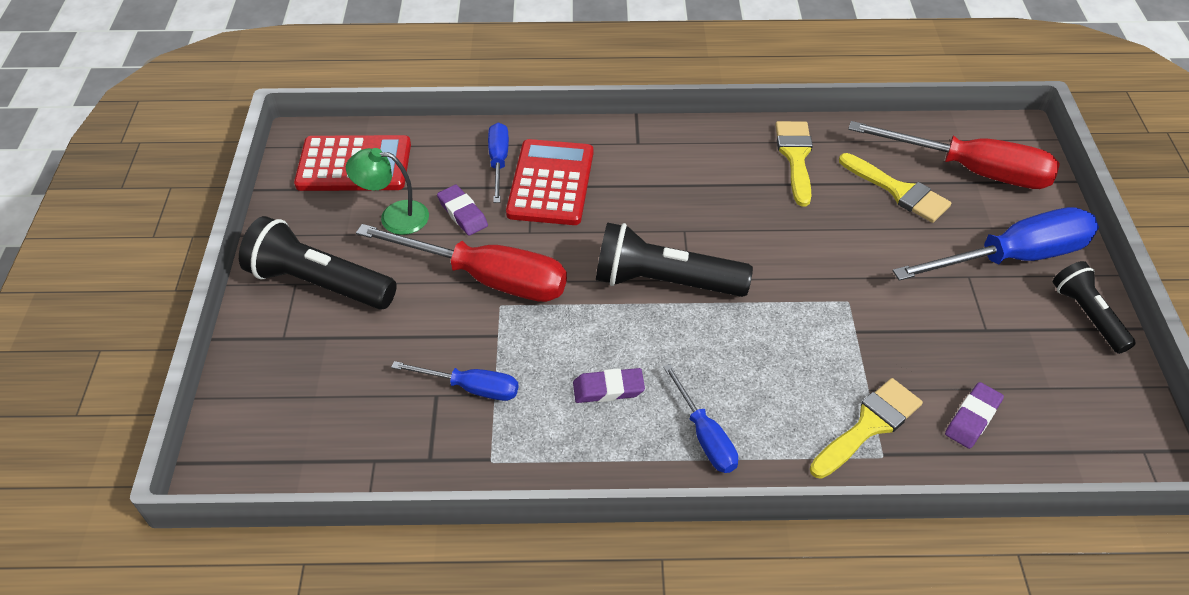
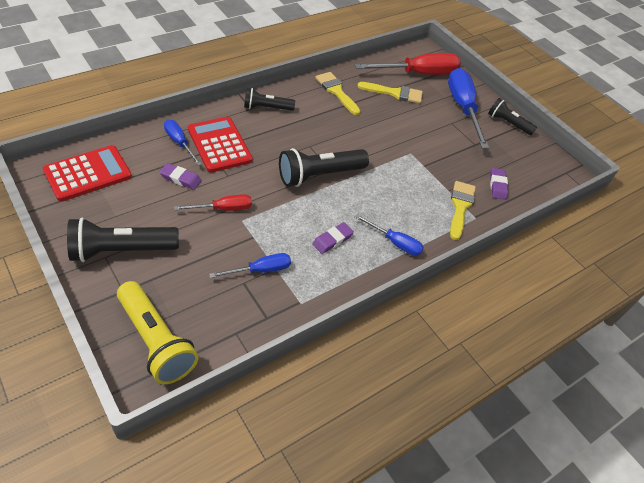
camera: 40 degrees left, 0 degrees up
(271, 422) = (156, 341): none -> yellow flashlight
(394, 217) = (139, 195): green lamp -> none
(487, 278) = (223, 209): red screwdriver -> red screwdriver, size x0.54
(661, 149) = (266, 108): none -> black flashlight
(1013, 257) = (463, 108): blue screwdriver -> blue screwdriver turned 45 degrees counterclockwise

